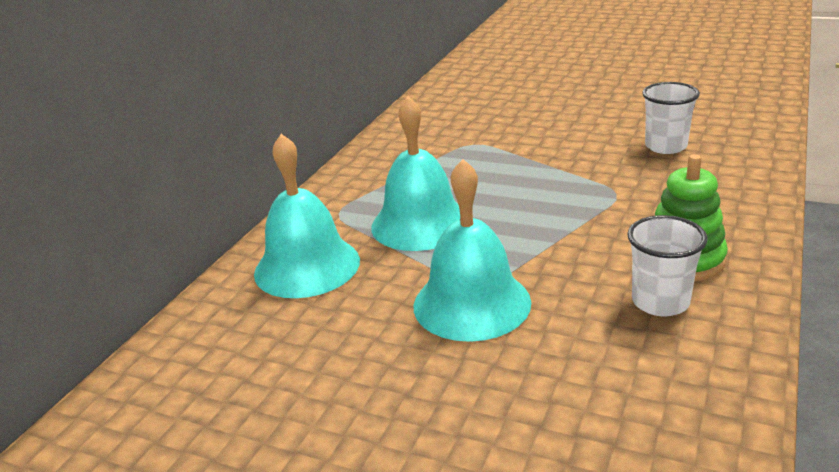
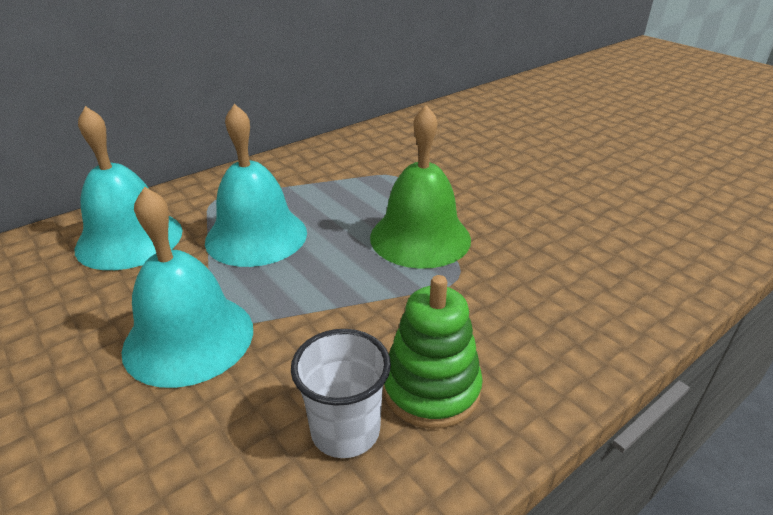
camera: 25 degrees right, 5 degrees up
(554, 178) = (420, 237): none -> green bell
(665, 146) = (569, 245): white cup -> none

